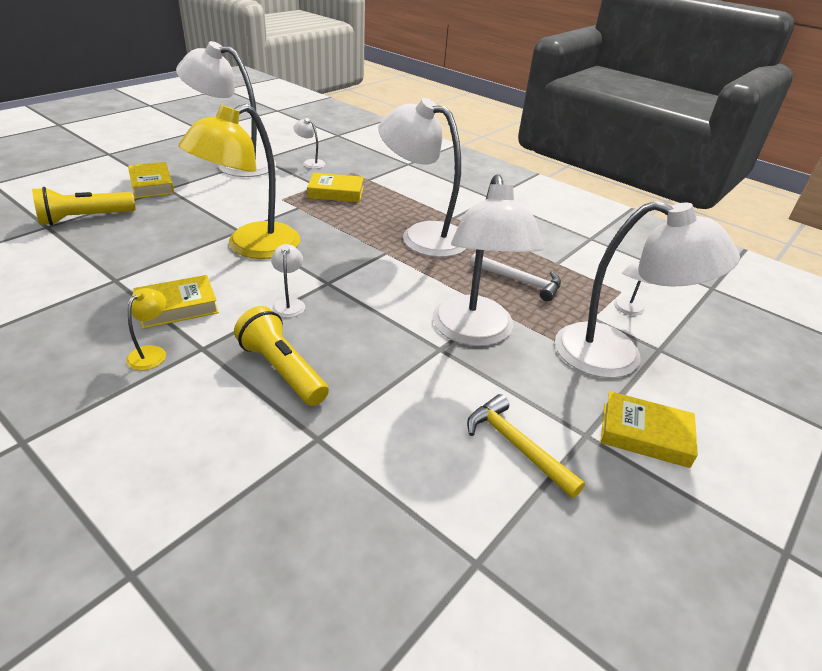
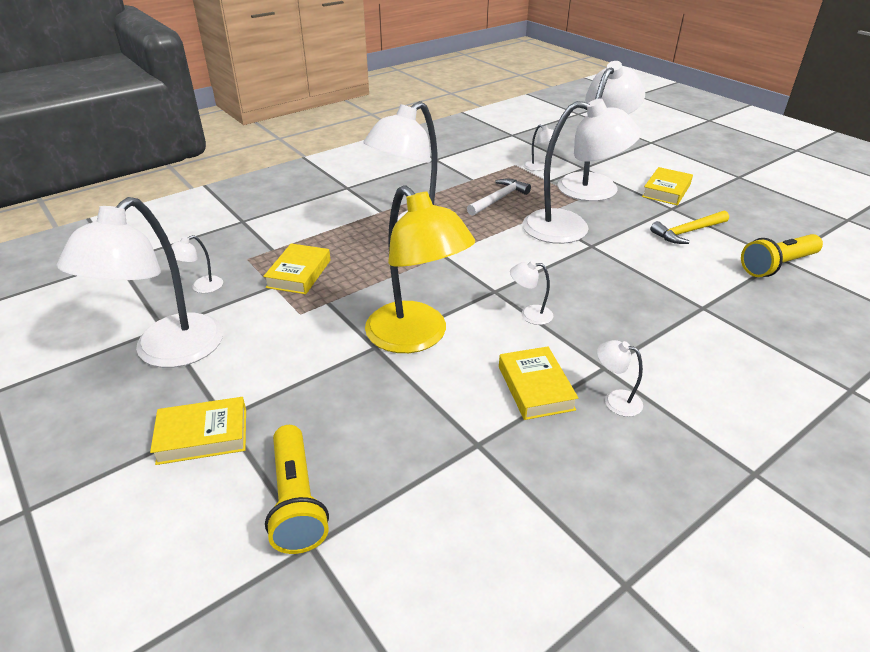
camera: 75 degrees left, 0 degrees up
(152, 353) = (615, 400): yellow lamp -> white lamp
(282, 370) = (628, 321): yellow flashlight -> yellow flashlight (777, 265)

